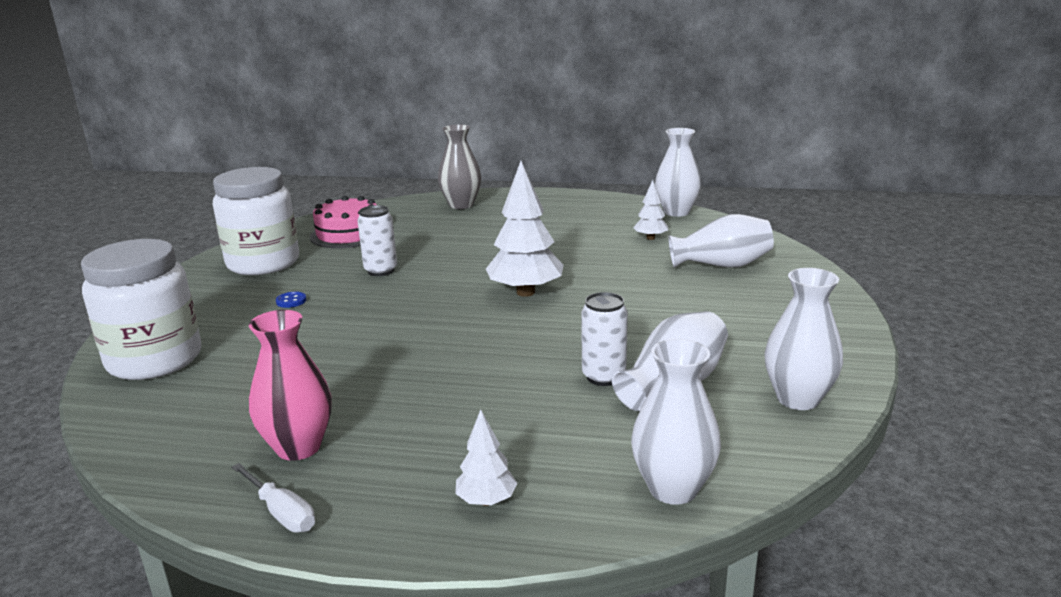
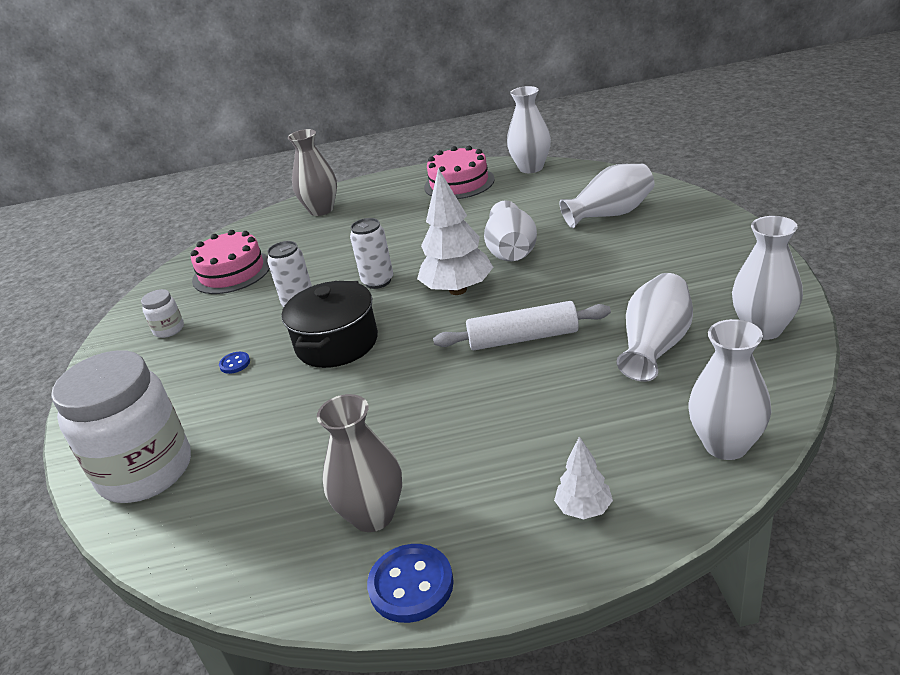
camera: 15 degrees left, 10 degrees up
(263, 263) = (169, 329): white jar -> white jar, size x0.41
(281, 512) = (411, 585): white screwdriver -> blue button
(298, 447) = (373, 515): pink vase -> grey vase
(386, 307) = (337, 343): none -> black pot
(551, 345) = (523, 338): none -> white rolling pin
(599, 210) = (459, 183): none -> pink cake
(600, 274) = (511, 252): none -> white vase
(604, 377) = (592, 356): white can -> white can (378, 281)
(650, 238) = (528, 202): white tree -> none

